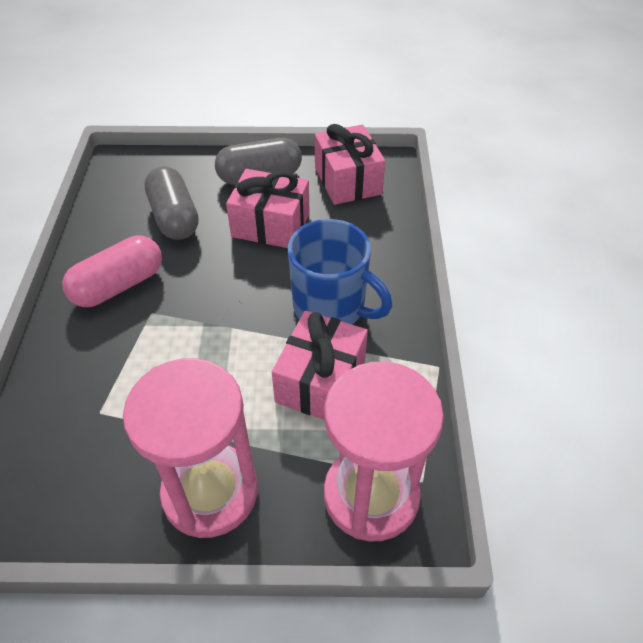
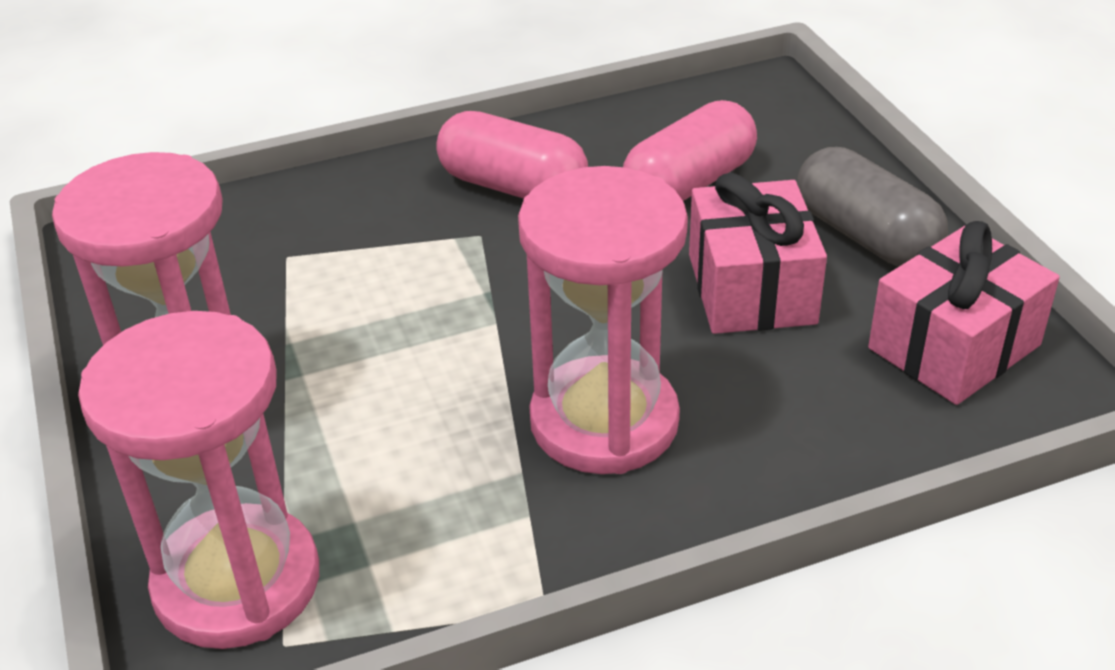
camera: 70 degrees right, 10 degrees down
(174, 217) = (689, 184): grey capsule -> pink capsule
(320, 381) = (435, 456): pink gift -> none
(331, 307) = (604, 421): blue mug -> pink hourglass

